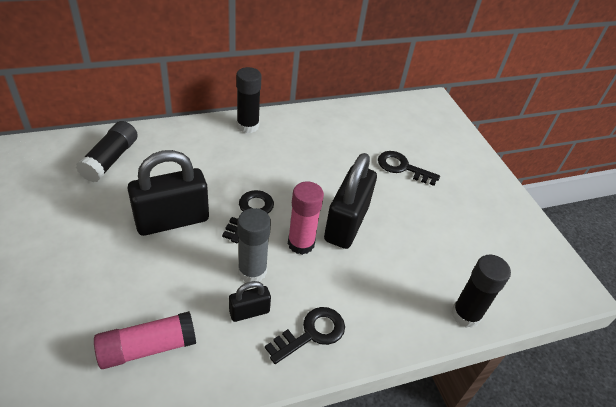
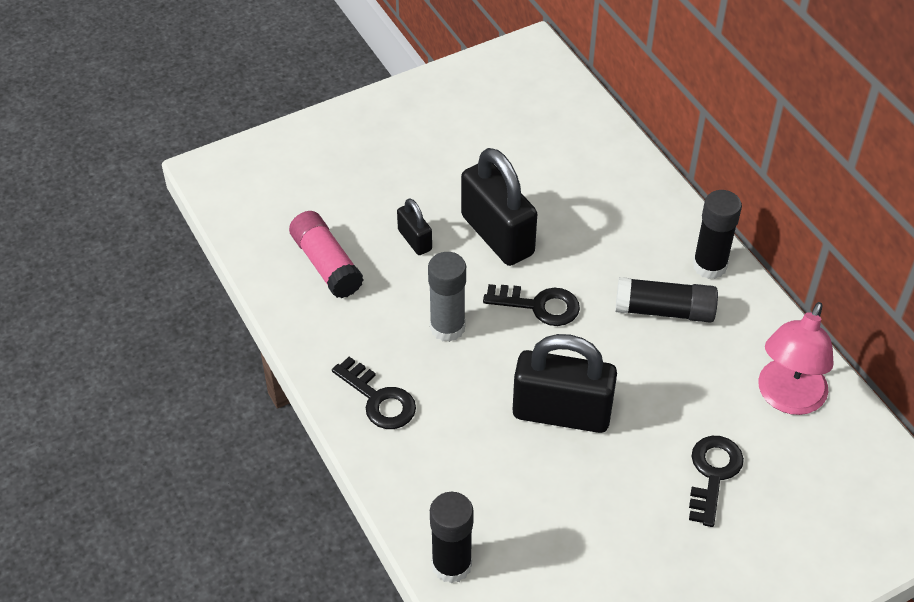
camera: 85 degrees right, 5 degrees up
(110, 159) = (572, 150): black glue stick -> black glue stick (664, 310)
(249, 312) = (391, 337): black padlock -> black padlock (415, 240)
(301, 243) = (507, 367): pink glue stick -> none
(355, 125) = (787, 398): none -> pink lamp

